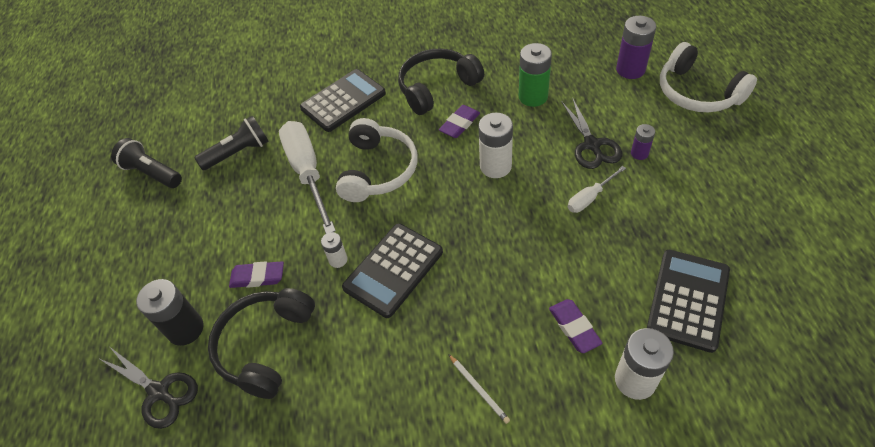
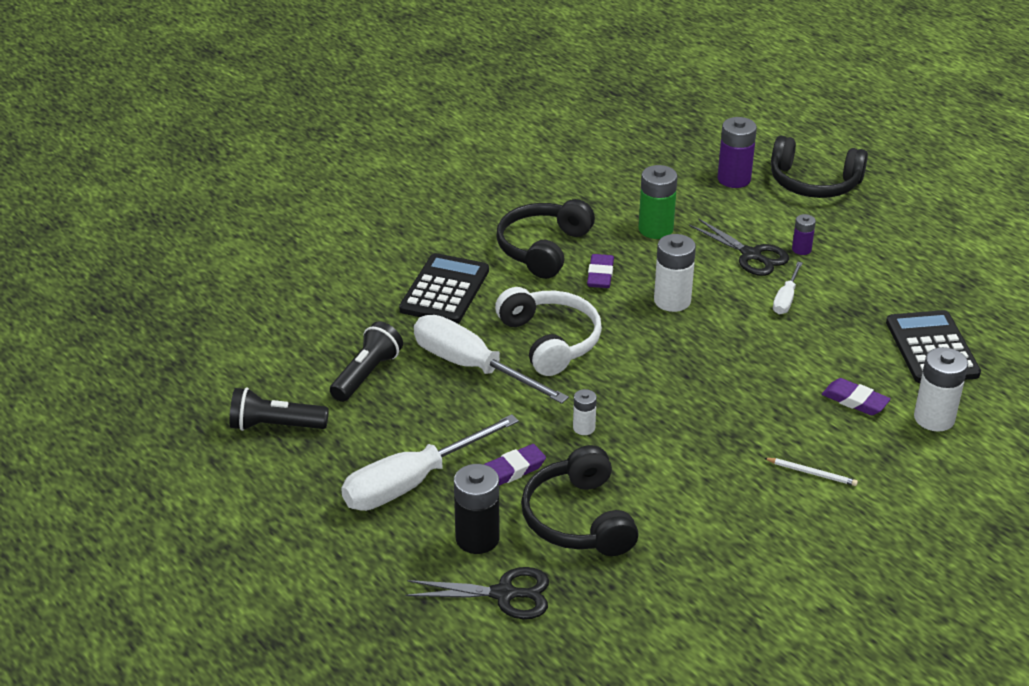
camera: 35 degrees left, 15 degrees down
(188, 258) = (412, 483): none -> white screwdriver
(393, 270) = (649, 416): black calculator -> none
(697, 92) = (814, 183): white headphones -> black headphones

